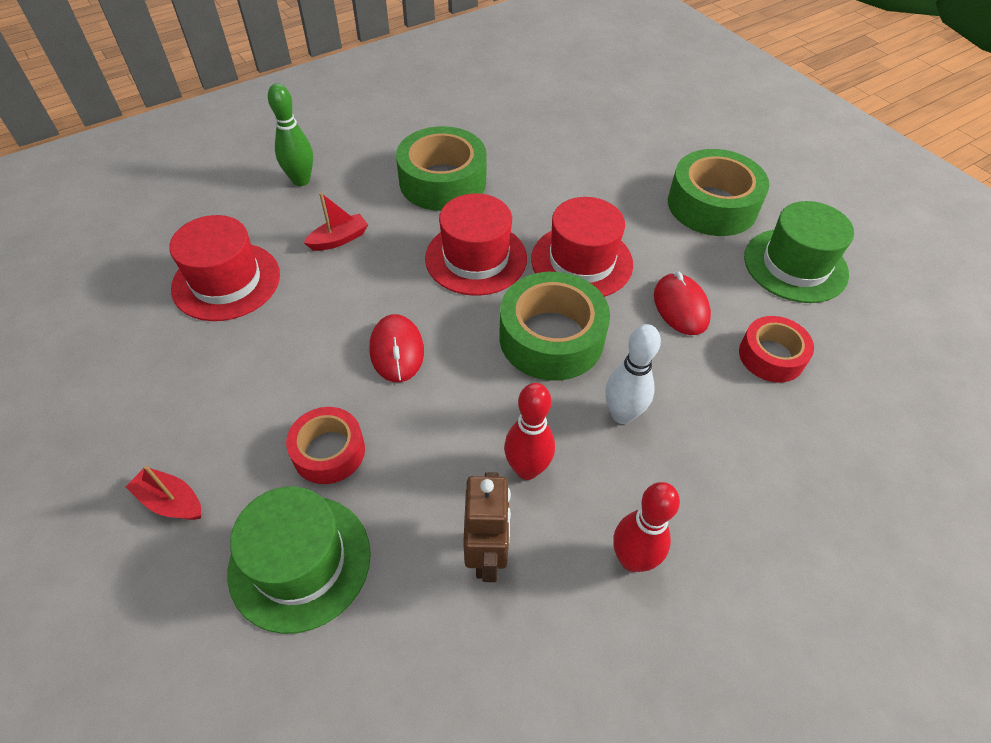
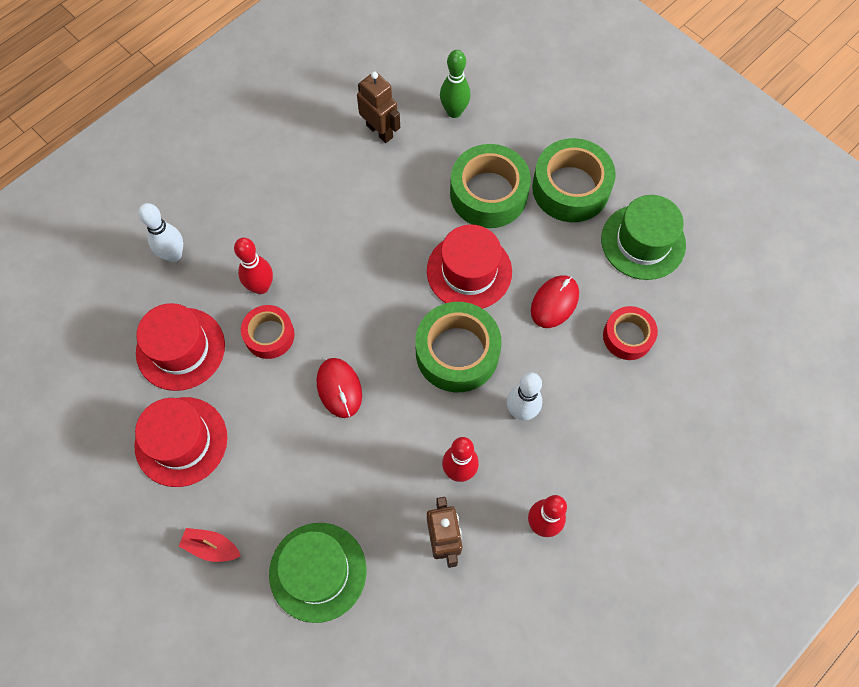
camera: 10 degrees left, 15 degrees up
(256, 198) = (174, 255): none -> white bowling pin
(301, 180) = (207, 227): green bowling pin -> green bowling pin (454, 112)
(329, 451) = (312, 485): red tape -> red tape (269, 335)
(339, 239) = (261, 287): red boat -> red bowling pin
(442, 181) = (333, 204): green tape -> green tape (488, 194)
(476, 258) = (381, 284): red hat -> red hat (181, 441)
(509, 131) = (380, 131): none -> brown robot
(680, 307) = (554, 302): red mouse -> red mouse turned 60 degrees clockwise

